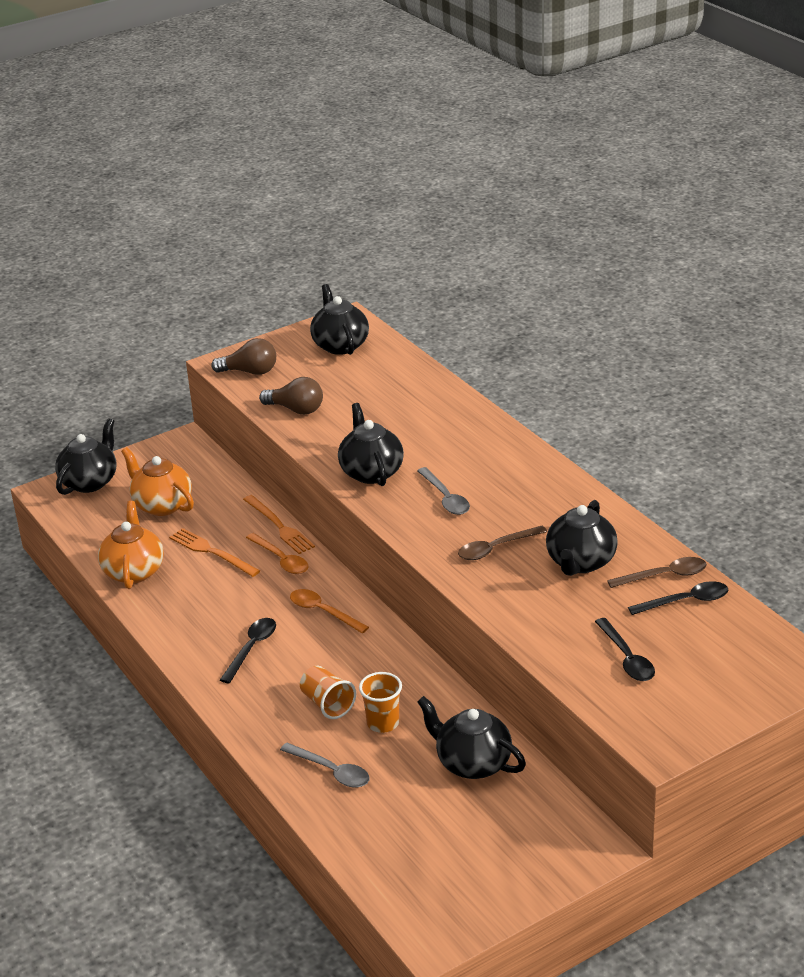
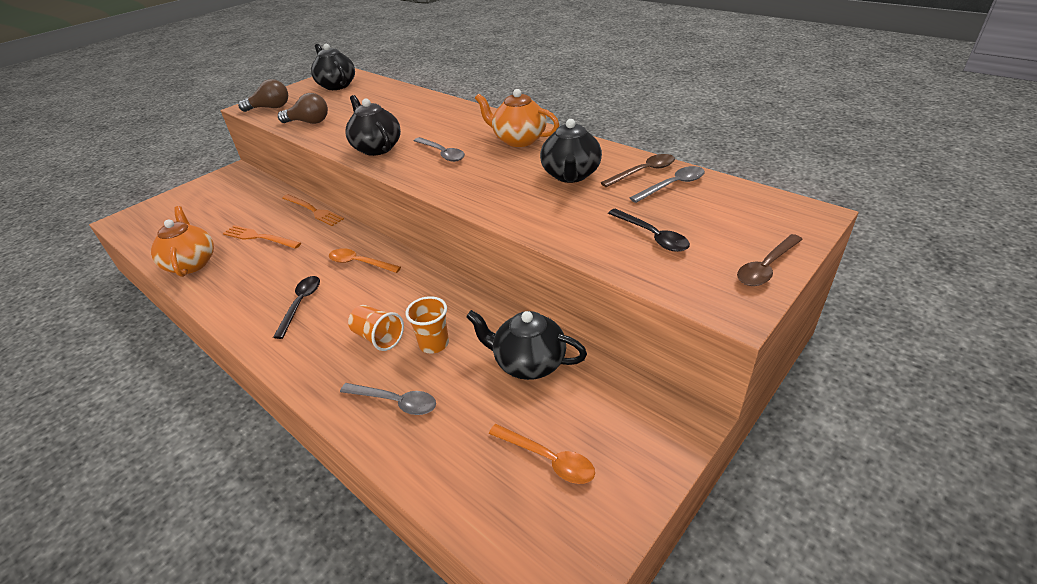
camera: 15 degrees left, 5 degrees up
(90, 482) = (157, 208): black teapot -> none
(161, 505) = (216, 213): orange teapot -> orange teapot (518, 140)
(281, 560) = (318, 232): orange spoon -> orange spoon (548, 459)
(496, 548) = (496, 178): brown spoon -> brown spoon (766, 267)
(685, 601) = (672, 185): black spoon -> grey spoon

